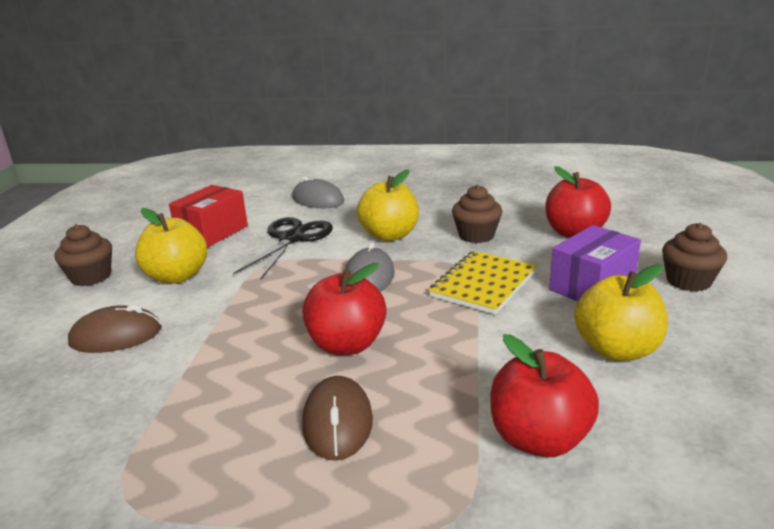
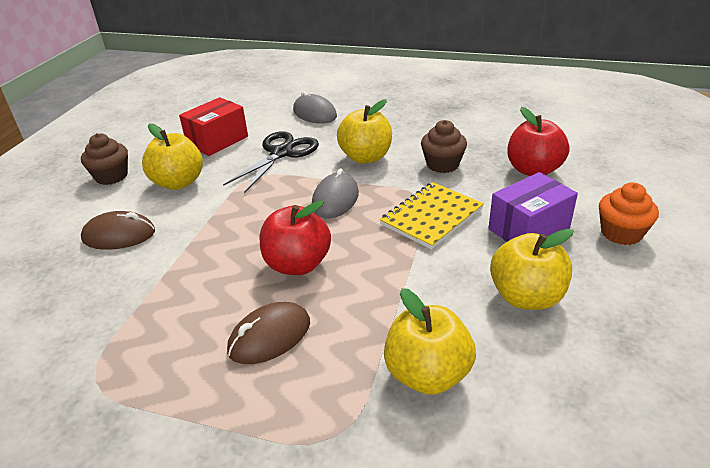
camera: 10 degrees right, 10 degrees up
(337, 422) = (269, 336): brown mouse -> brown mouse turned 45 degrees clockwise
(539, 439) = (427, 374): red apple -> yellow apple
(688, 281) = (621, 233): brown cupcake -> orange cupcake

